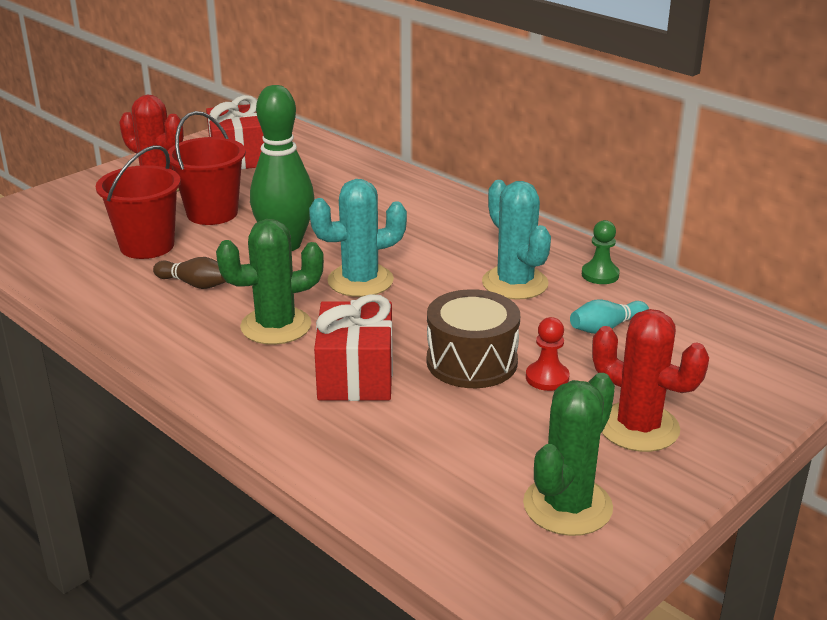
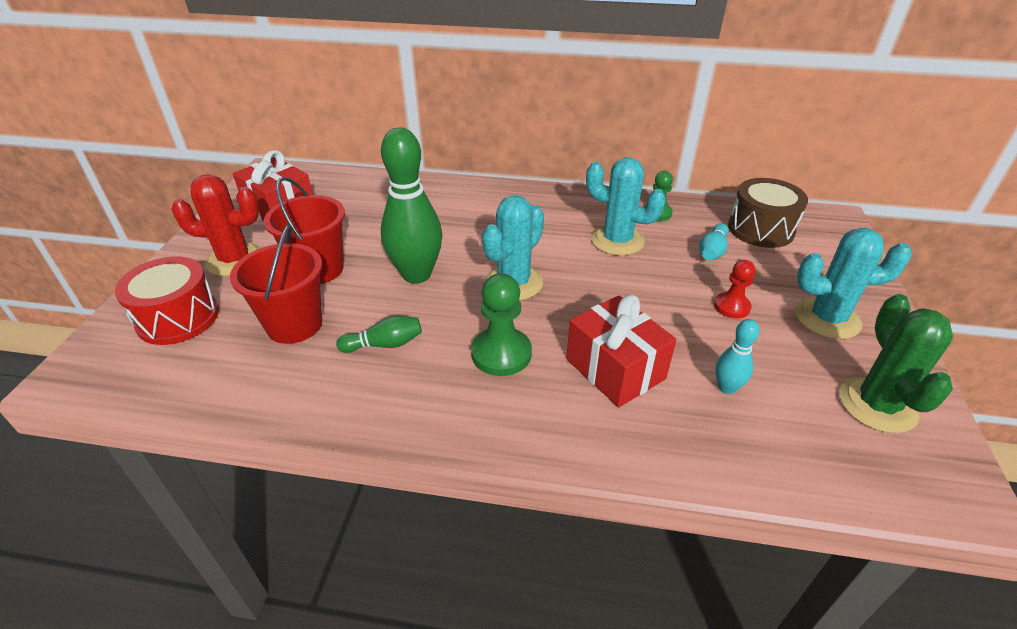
camera: 35 degrees left, 10 degrees up
(75, 212) = (178, 318): none -> red drum
(195, 284) = (385, 344): brown bowling pin -> green bowling pin
(276, 326) = (501, 353): green cactus -> green pawn
(436, 430) = (726, 388): none -> turquoise bowling pin
(471, 362) = (673, 317): brown drum -> brown drum (760, 229)
(638, 427) = (827, 318): red cactus -> turquoise cactus

